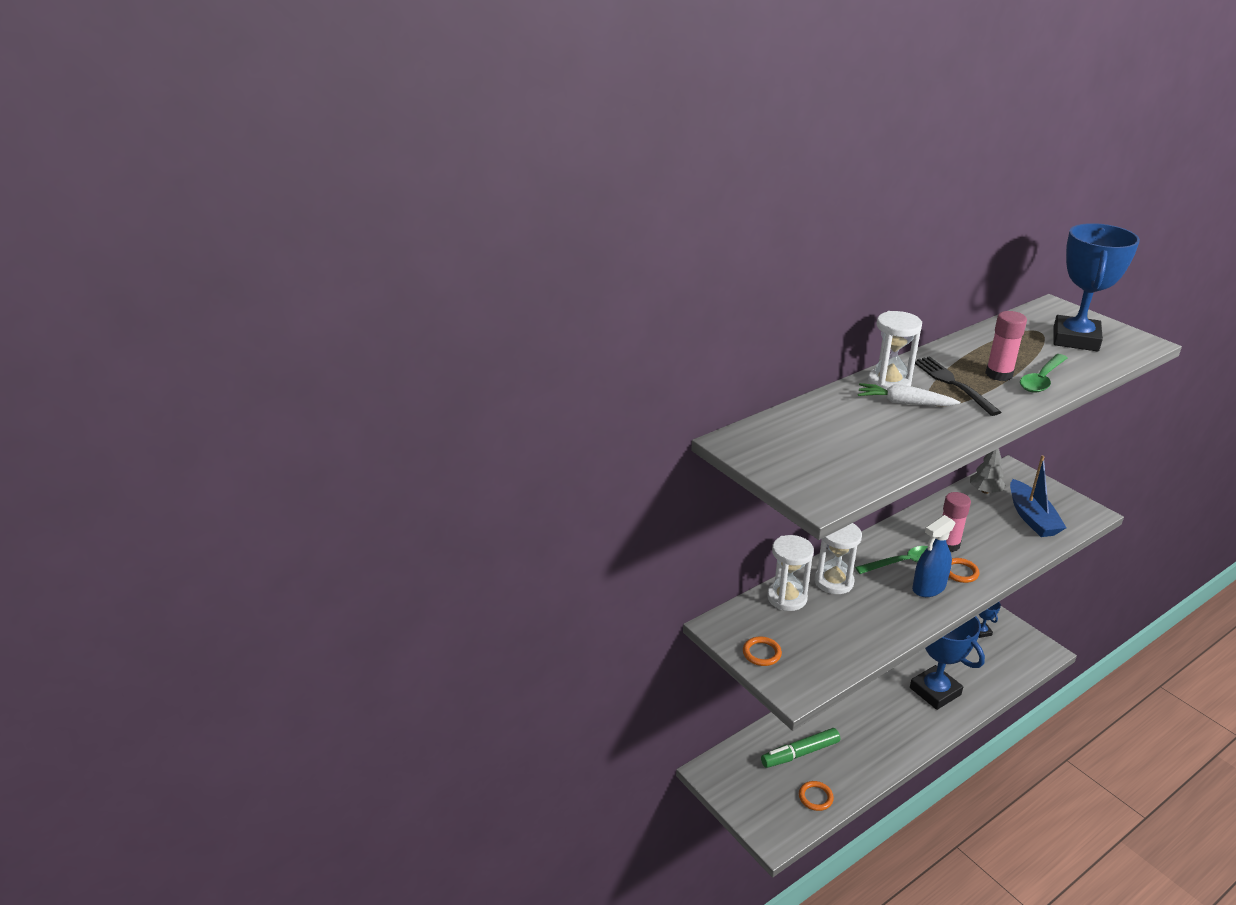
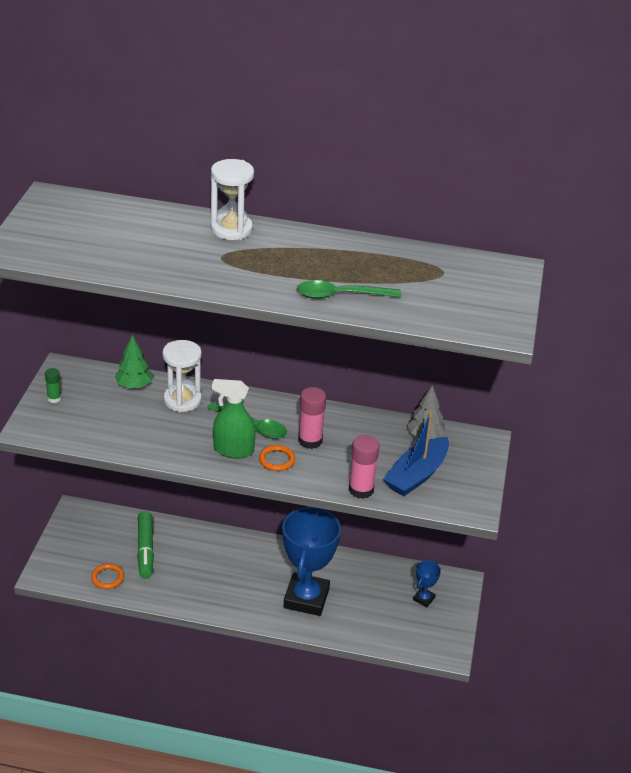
camera: 45 degrees right, 5 degrees up
(761, 653) = (54, 398): orange ring -> green glue stick
(787, 598) = (134, 385): white hourglass -> green tree
(800, 753) = (145, 550): green marker -> green marker turned 120 degrees counterclockwise
(904, 403) = (205, 245): white carrot -> none
(928, 587) = (233, 450): blue spray bottle -> green spray bottle
(952, 384) = (271, 257): black fork -> none
(999, 374) = (320, 273): pink glue stick -> pink glue stick (361, 490)
(1075, 339) = (454, 294): blue trophy -> none

